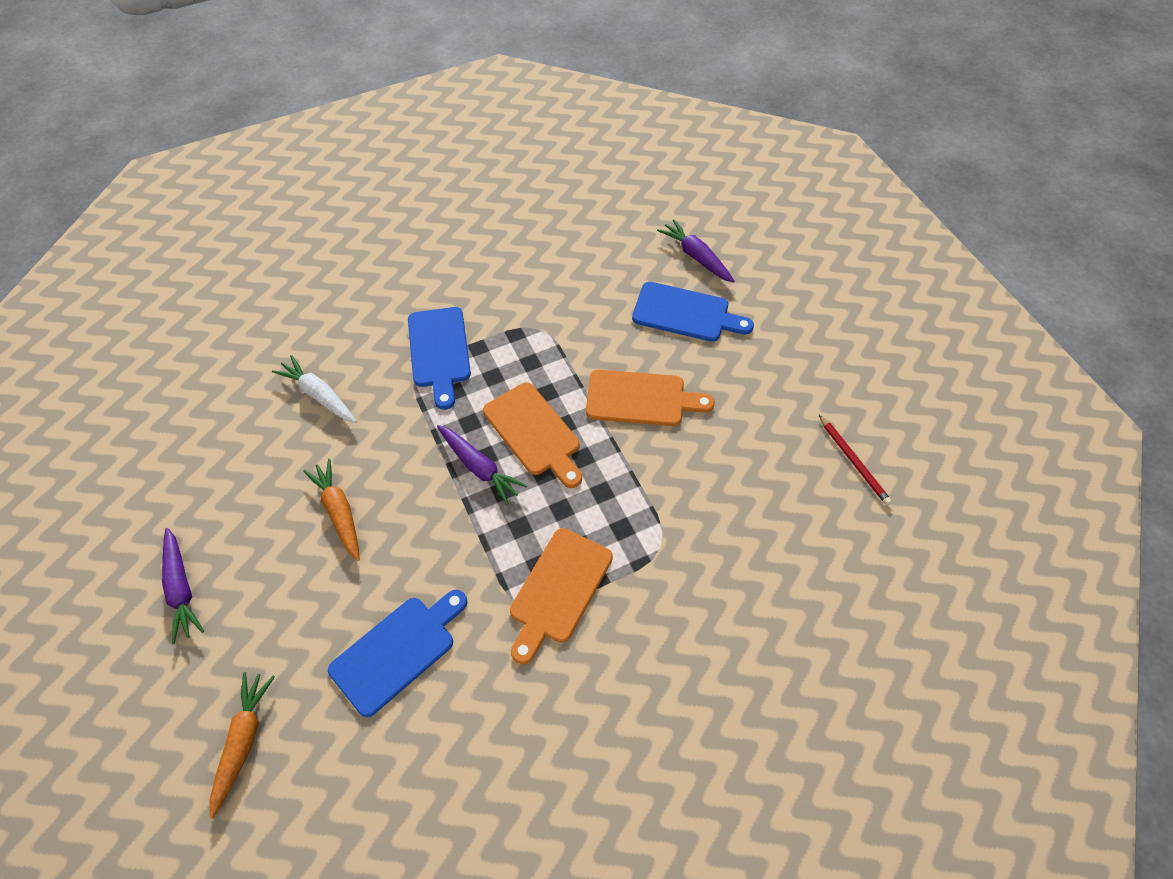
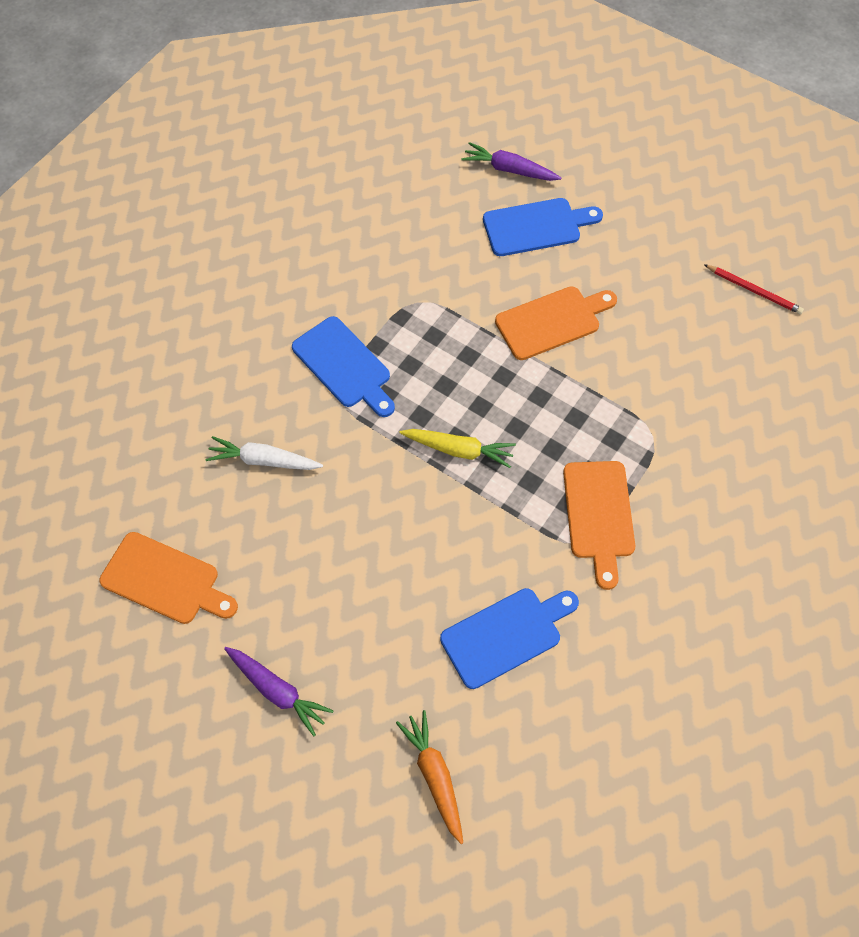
camera: 30 degrees left, 5 degrees up
(339, 512) = (366, 552): orange carrot -> none
(397, 651) = (505, 635): blue cutting board -> blue cutting board turned 45 degrees clockwise
(479, 467) = (459, 450): purple carrot -> yellow carrot
(534, 432) = (483, 396): orange cutting board -> orange cutting board (165, 580)

